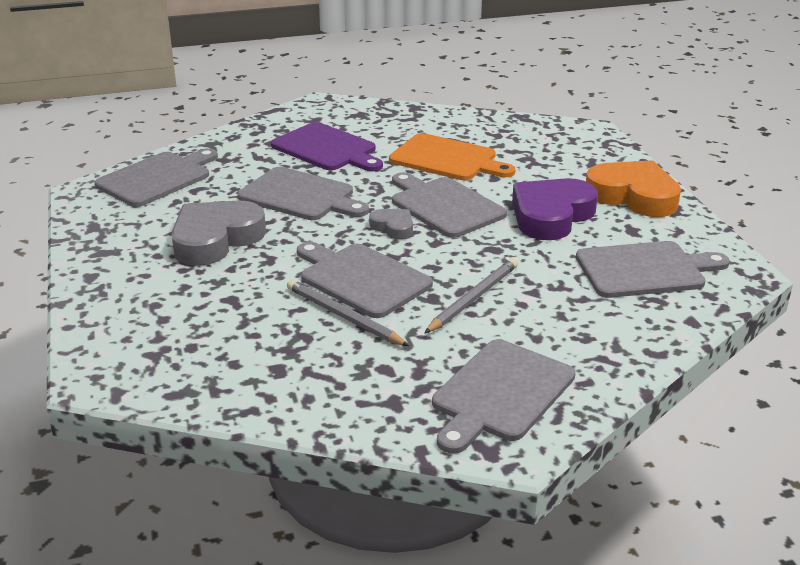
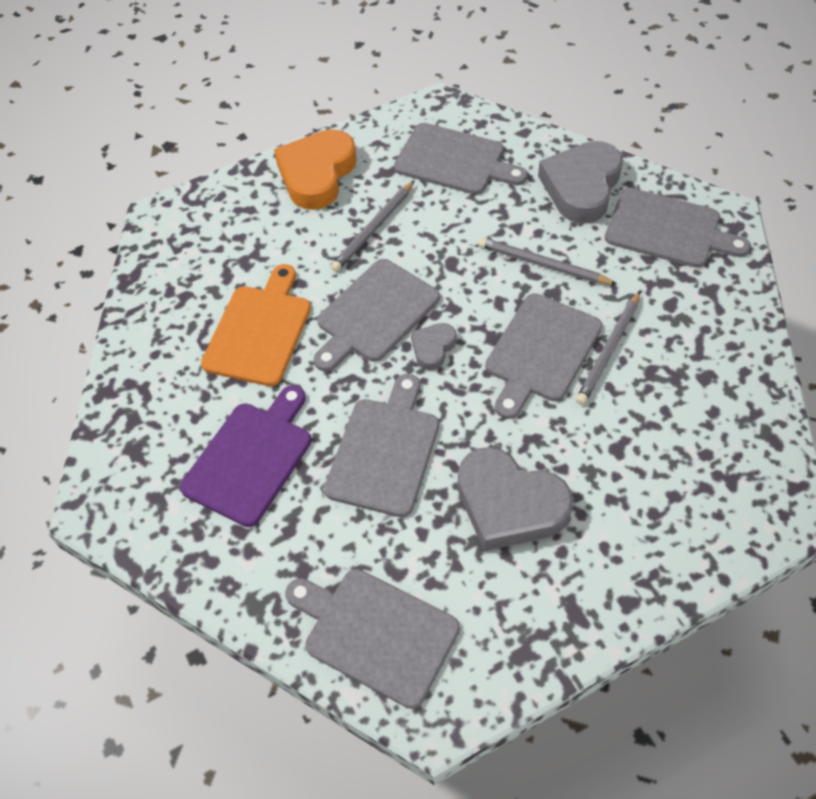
camera: 100 degrees left, 25 degrees up
(551, 216) = (373, 229): purple heart -> grey pencil
(588, 344) = (581, 187): none -> grey heart
(645, 270) = (454, 160): grey cutting board -> grey cutting board turned 135 degrees clockwise

